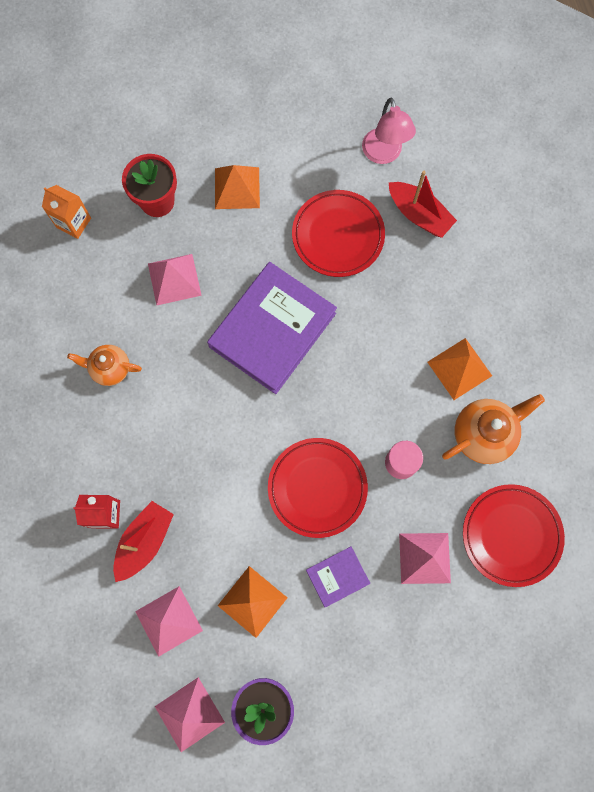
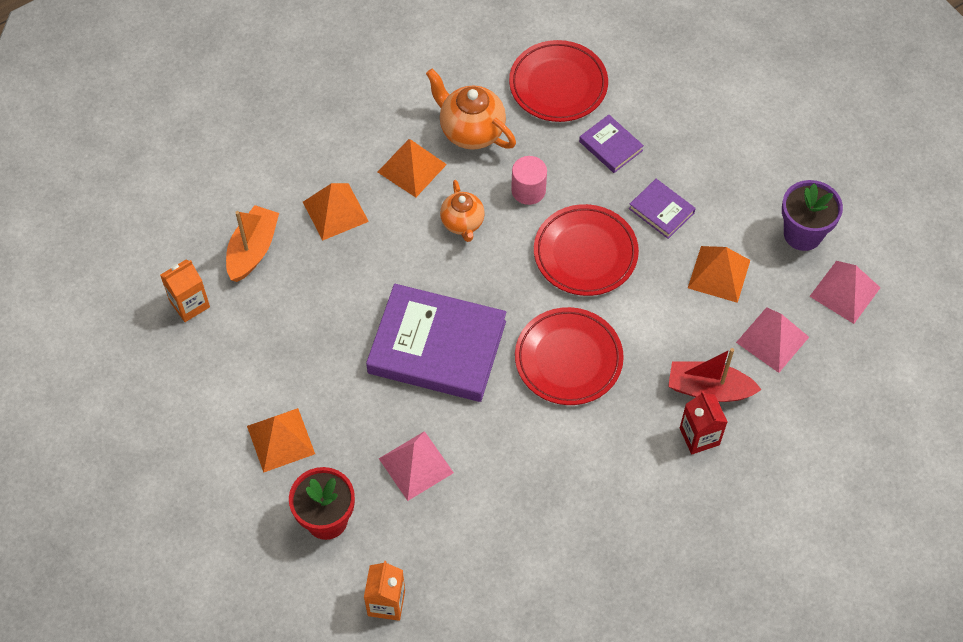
camera: 110 degrees left, 15 degrees down
(110, 369) = (545, 492): orange teapot -> orange teapot (462, 223)
(338, 236) = (305, 319): red plate -> red plate (568, 359)
(384, 154) = (189, 304): pink lamp -> orange carton
(419, 215) = (253, 250): red boat -> orange boat
(425, 558) = (611, 146): pink pyramid -> purple book
(435, 290) = (335, 211): none -> orange pyramid

